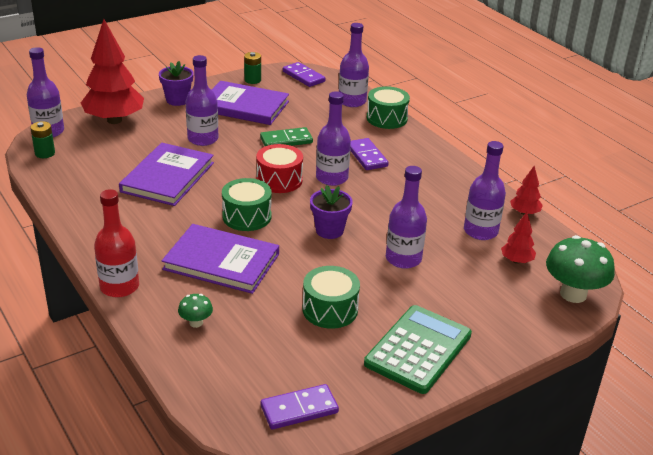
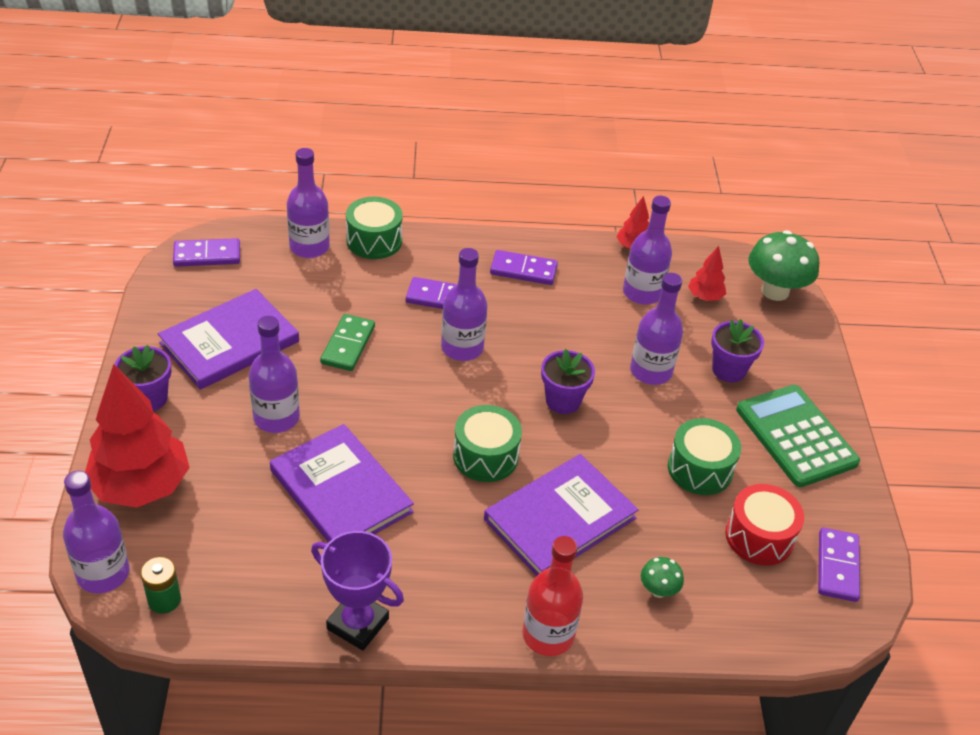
camera: 60 degrees left, 10 degrees up
(74, 215) = (358, 624): none -> purple trophy
(252, 80) = (168, 303): green battery -> none
(279, 180) = (431, 393): red drum -> red drum (759, 537)
(435, 177) = (523, 270): none -> purple domino
(450, 295) = (728, 370): none -> purple flower pot

